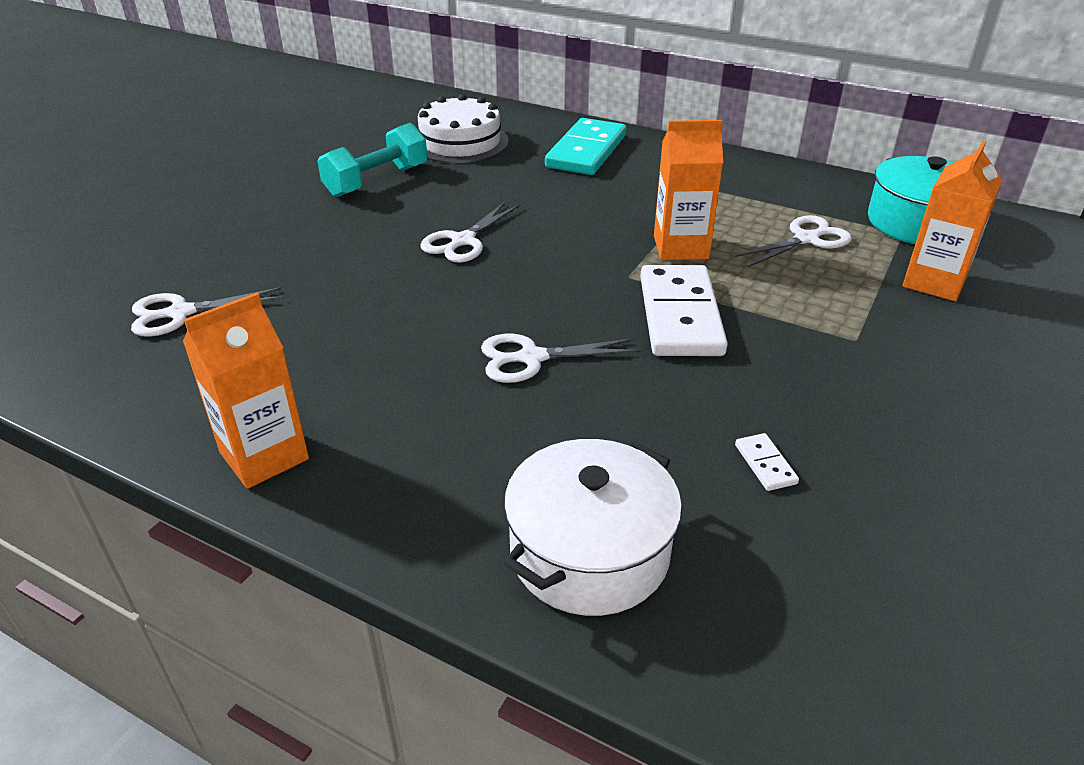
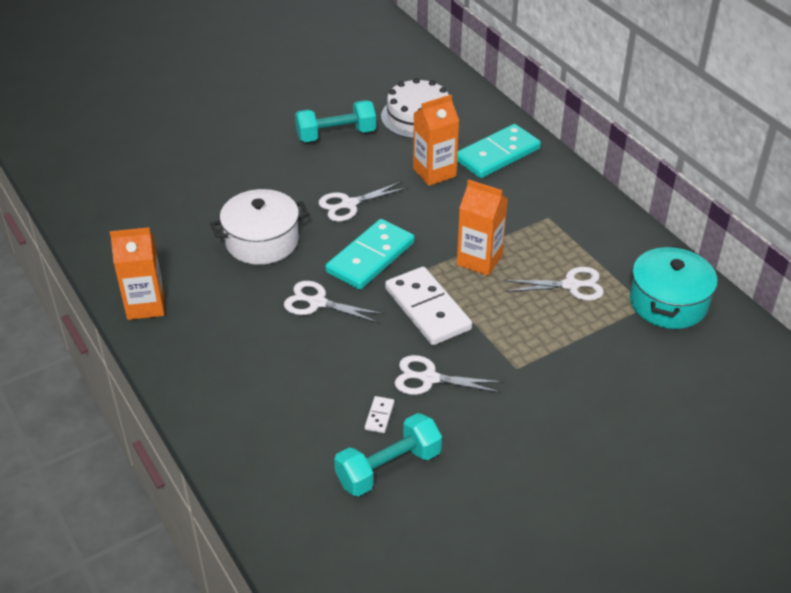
camera: 30 degrees right, 5 degrees up
(180, 313) = (160, 200): white scissors -> white scissors (429, 378)
(548, 285) = (370, 257): none -> turquoise domino
(589, 552) = (251, 419): white pot -> white pot (262, 241)
(679, 315) = (427, 309): white domino -> white domino turned 60 degrees counterclockwise
(857, 529) = (388, 468): none -> turquoise dumbbell
(934, 282) = (619, 351): orange carton -> orange carton (434, 172)

